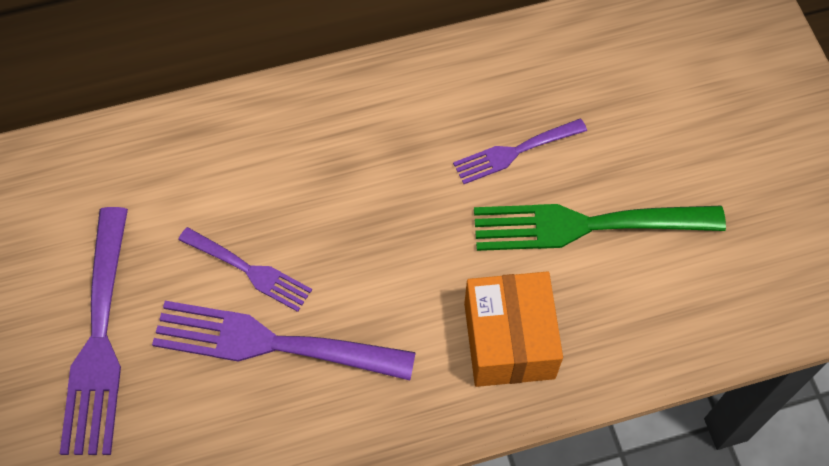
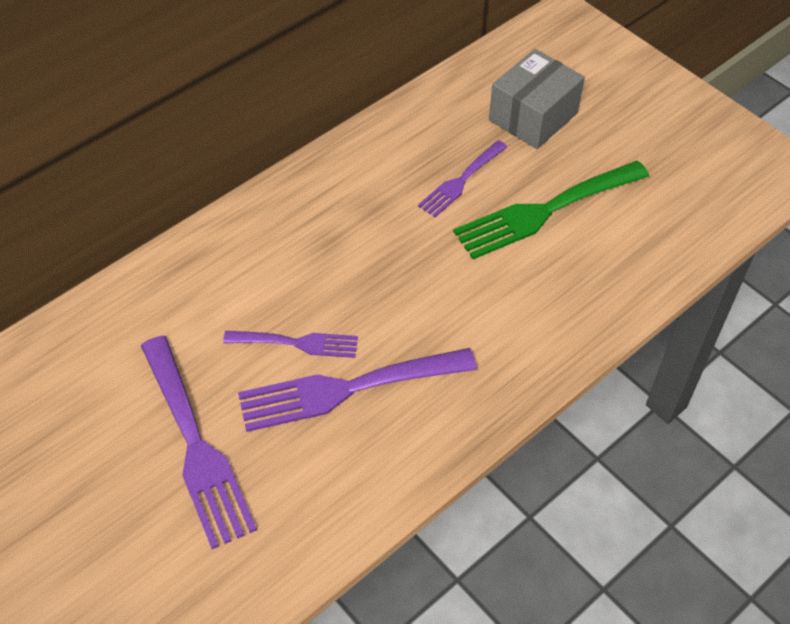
camera: 25 degrees left, 10 degrees down
(509, 340) = (535, 312): orange box -> none
(637, 103) = (533, 116): none -> grey box

